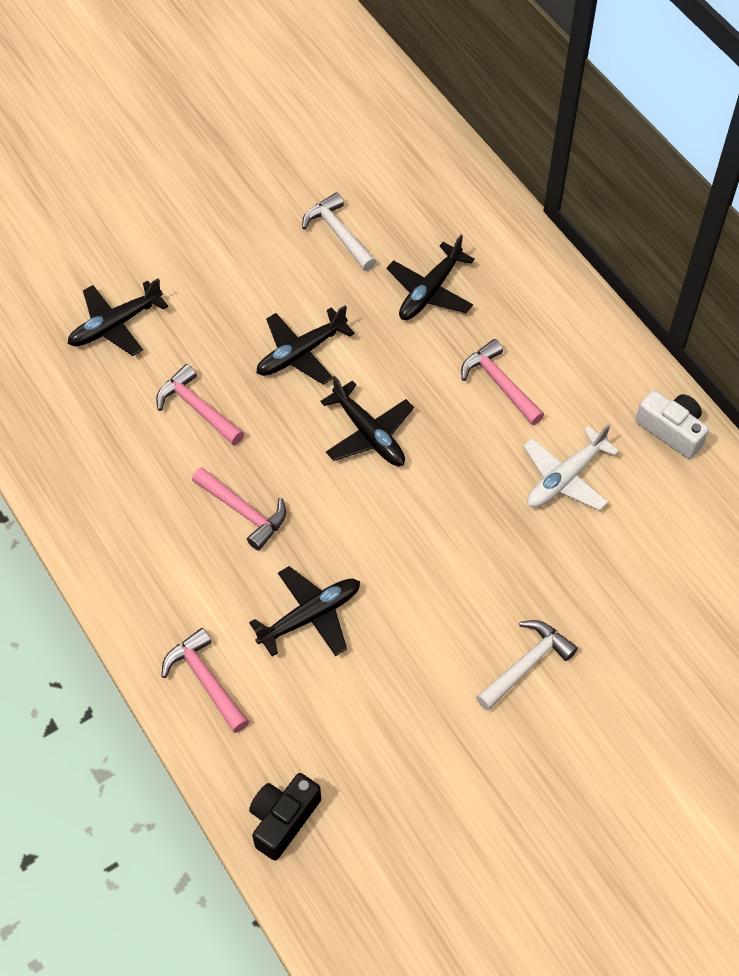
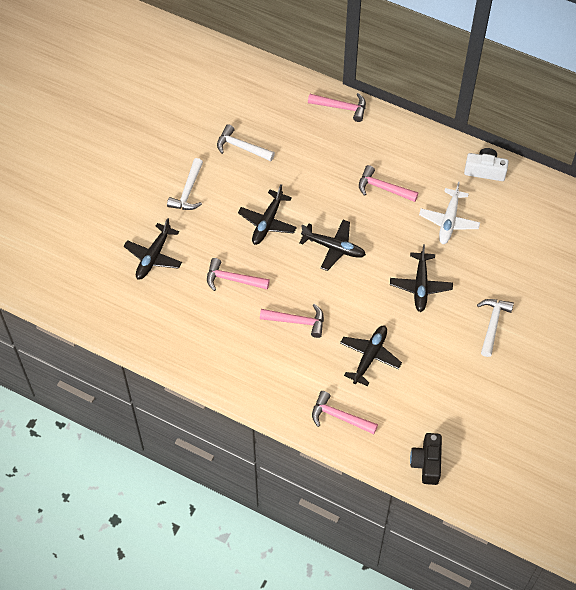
camera: 30 degrees left, 0 degrees up
(223, 260) = (188, 192): none -> white hammer
(430, 291) = (313, 155): black plane -> black plane (420, 285)
(518, 243) = (341, 107): none -> pink hammer

